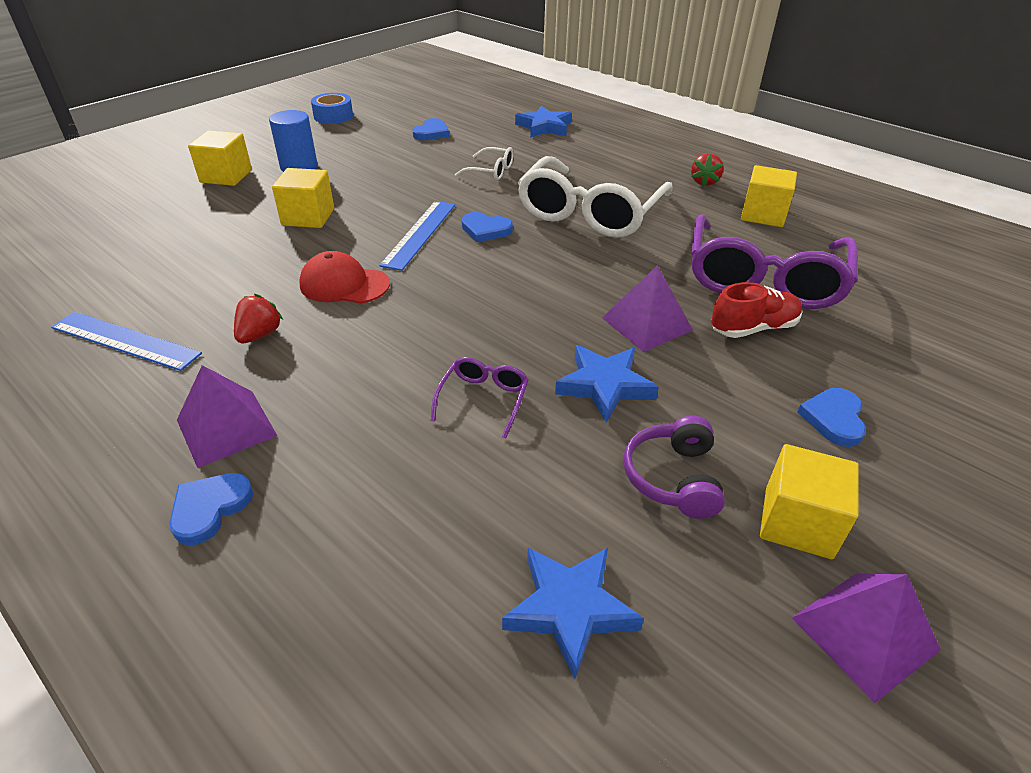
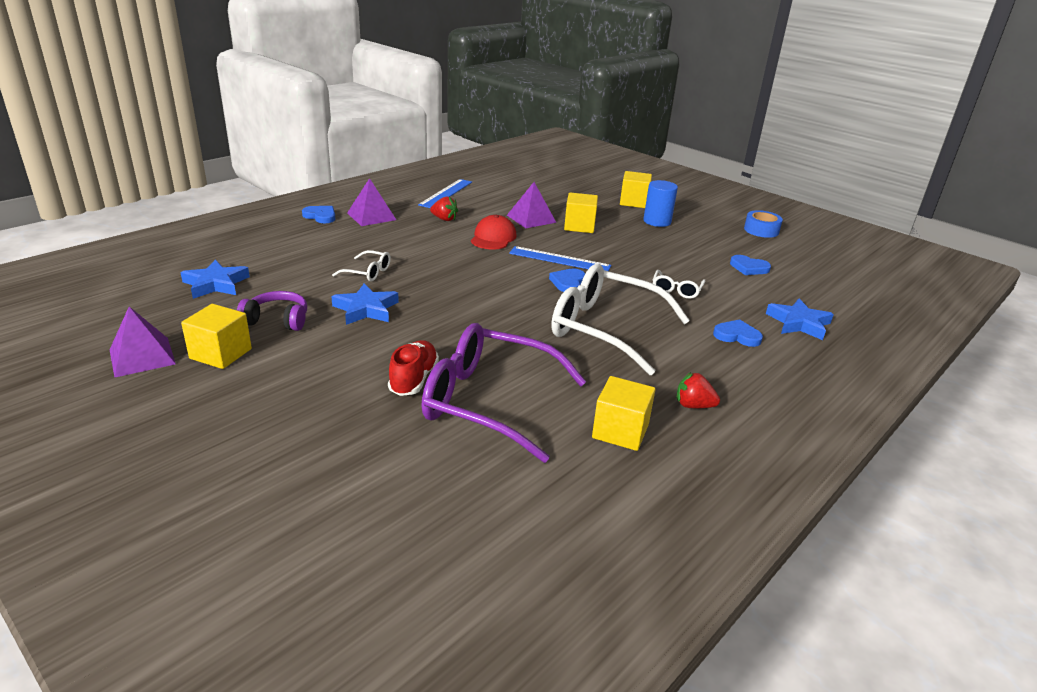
camera: 90 degrees right, 10 degrees down
(483, 399) = (368, 272): purple glasses -> white glasses
(647, 324) = (430, 333): purple pyramid -> purple pyramid (531, 218)
(753, 328) = (413, 379): red shoe -> red shoe turned 150 degrees counterclockwise
(834, 419) = (296, 391): blue heart -> blue heart (737, 336)

